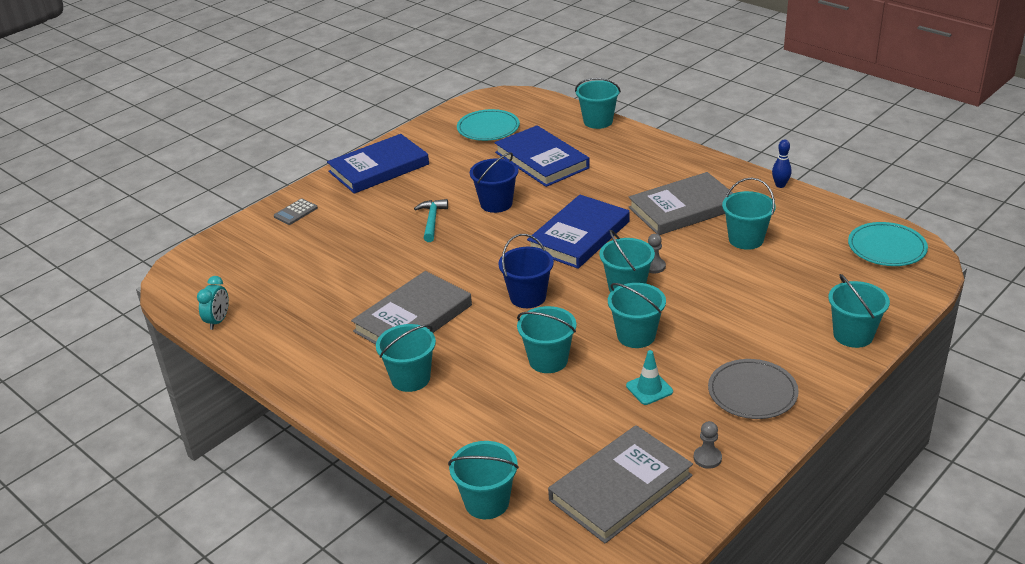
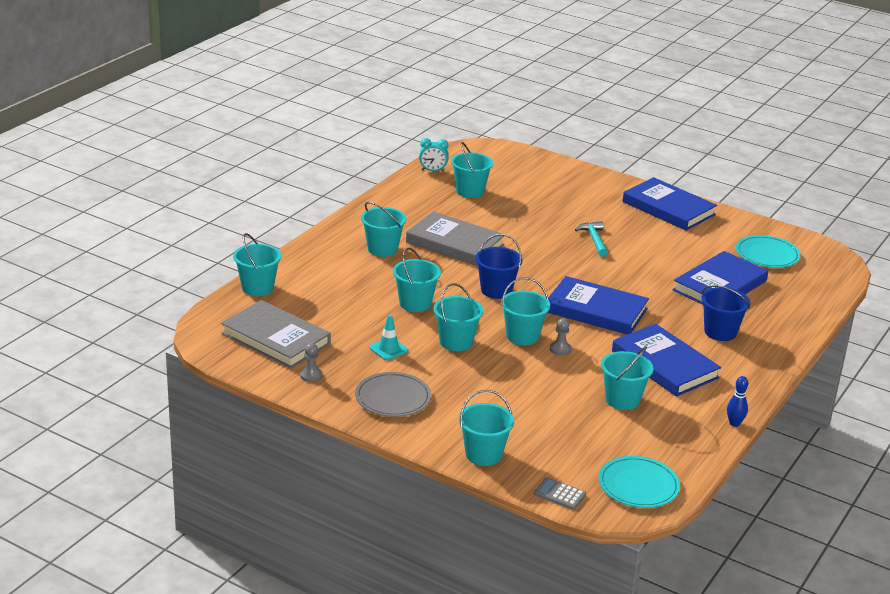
camera: 75 degrees right, 5 degrees down
(295, 212) = (584, 181): grey calculator -> grey calculator (559, 494)
(432, 220) = (594, 240): turquoise hammer -> turquoise hammer turned 90 degrees counterclockwise
(496, 203) = (633, 267): blue bucket -> blue bucket (720, 332)
(598, 121) = (813, 313): turquoise bucket -> turquoise bucket (470, 191)
(683, 208) = (664, 364): grey book -> blue book

